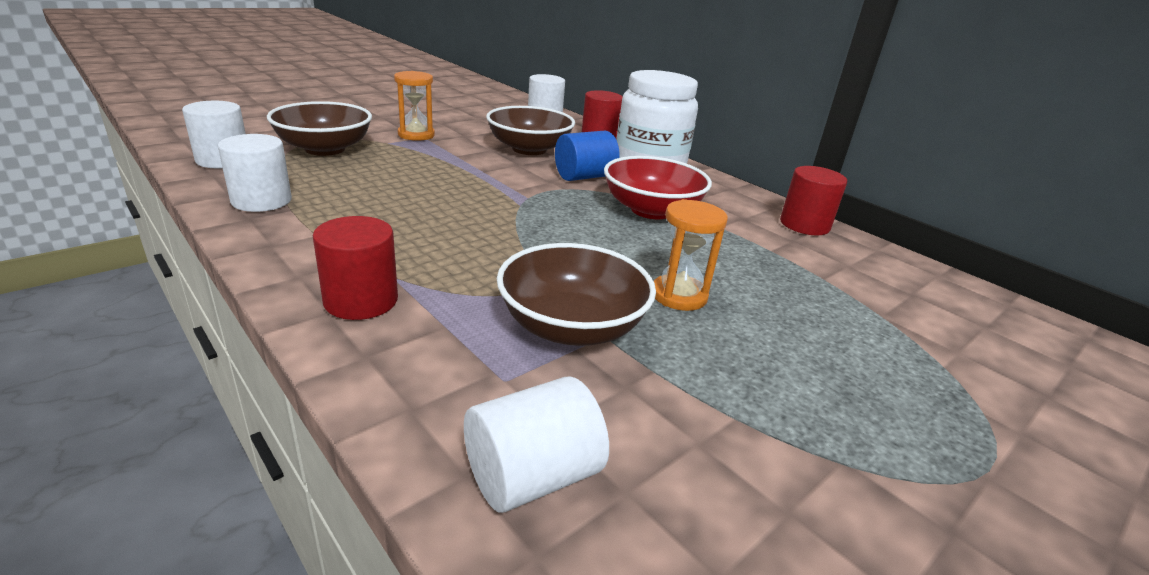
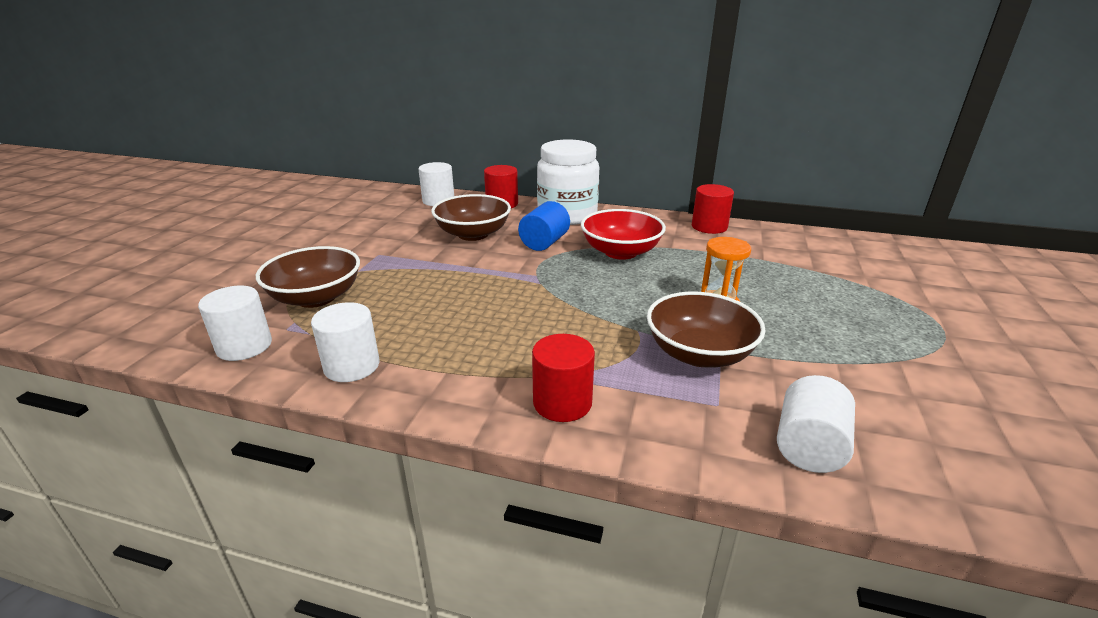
camera: 30 degrees left, 0 degrees up
(416, 135) = (368, 254): orange hourglass -> none

